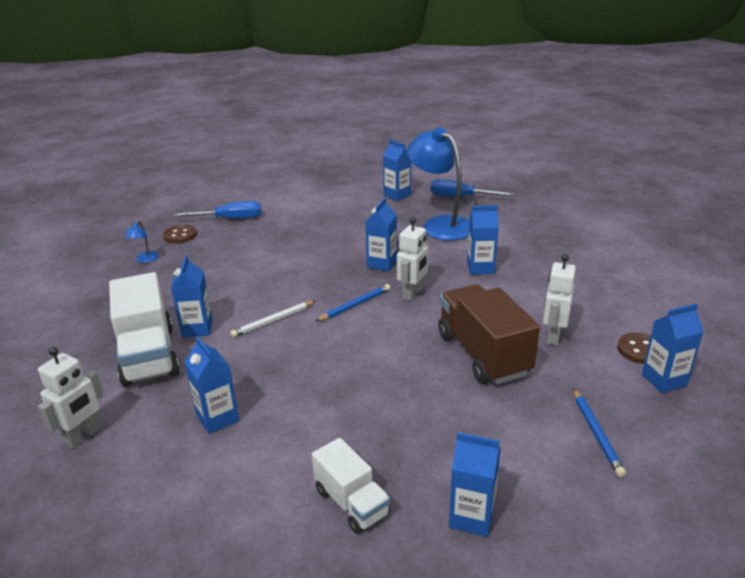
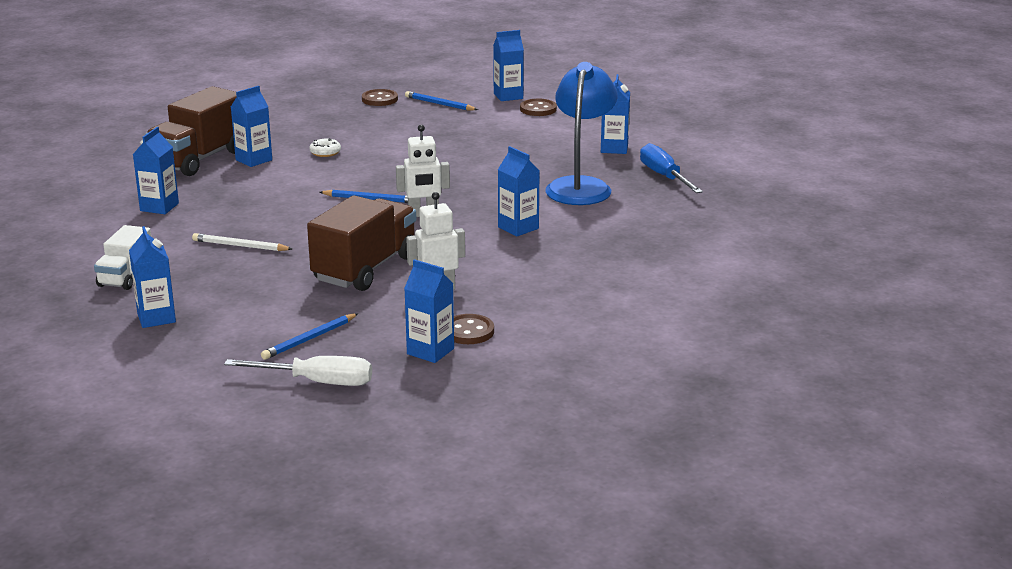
camera: 50 degrees right, 5 degrees down
(83, 436) = (93, 177): white robot -> none
(145, 260) = (322, 105): blue lamp -> none
(149, 355) = (199, 159): white truck -> brown truck
(230, 219) = (439, 104): blue screwdriver -> blue pencil
(238, 291) = (325, 153): none -> white donut
(273, 321) = (302, 180): white pencil -> white pencil (240, 246)
(298, 194) = (538, 109): none -> brown button
(382, 264) = (458, 187): blue carton -> blue carton (508, 96)
(688, 461) = (317, 382): none -> white screwdriver

